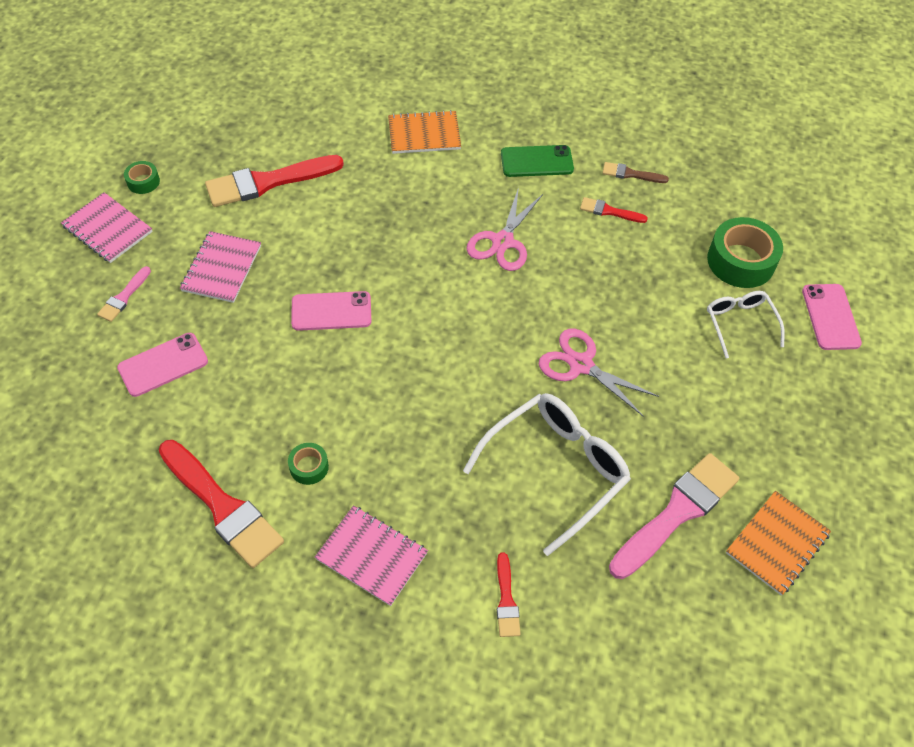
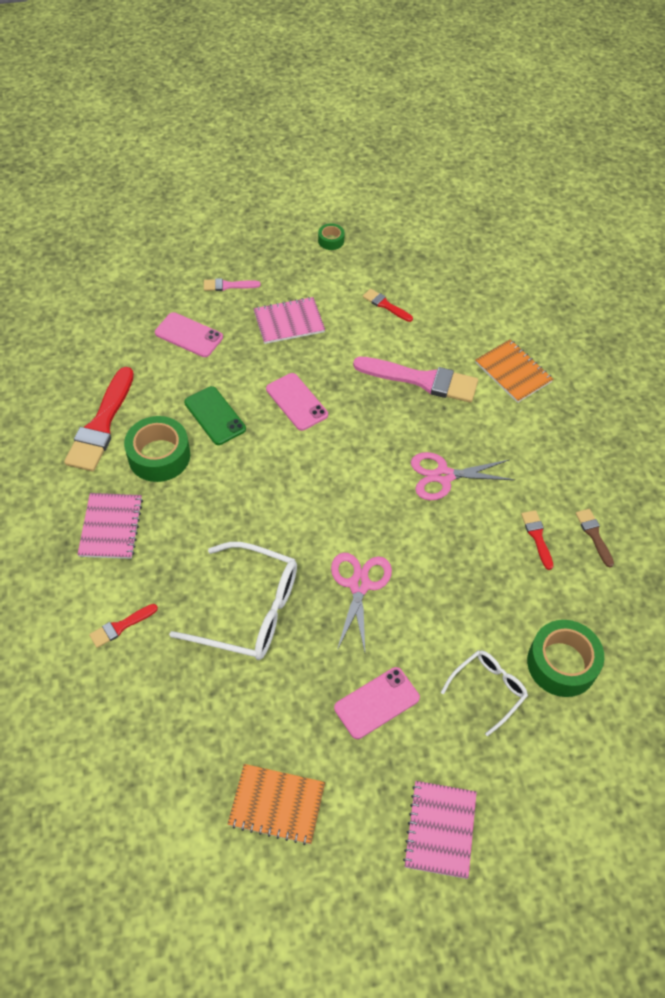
camera: 60 degrees right, 0 degrees up
(107, 229) = (276, 246): pink notebook -> pink notebook (440, 830)
(268, 182) = (385, 305): red brush -> red brush, size x0.48
(309, 467) = (159, 456): green tape -> green tape, size x2.01
(536, 161) = (549, 460): green phone -> green phone (215, 416)
(677, 512) = (261, 714): pink brush -> pink brush (422, 380)
(830, 317) = (553, 766): pink phone -> pink phone (376, 703)

